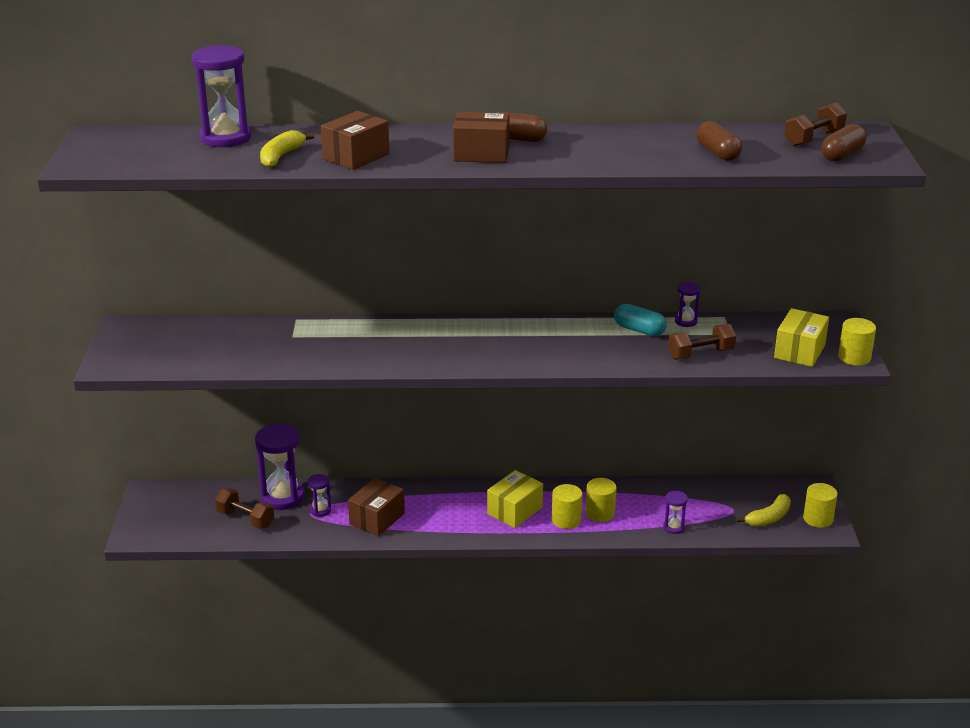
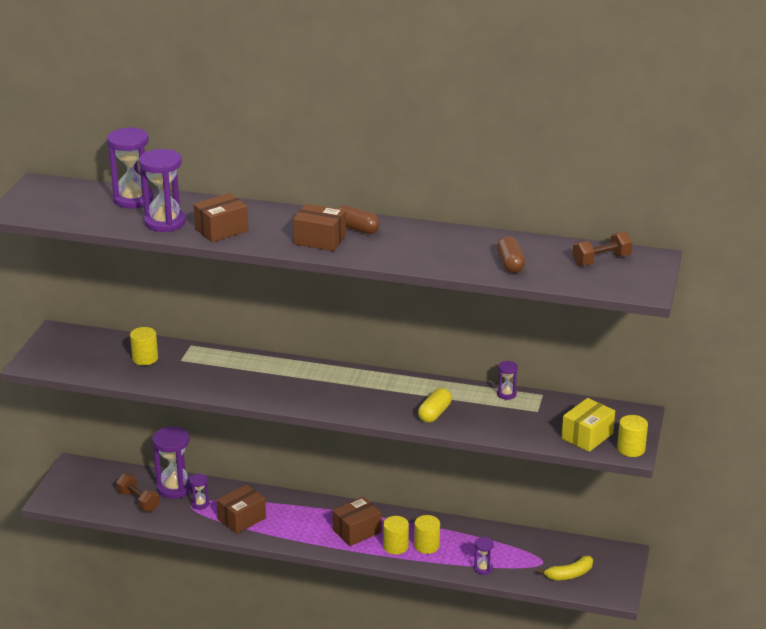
camera: 15 degrees right, 0 degrees up
(281, 156) = (165, 222): yellow banana -> purple hourglass
(514, 511) = (356, 531): yellow box -> brown box
(619, 352) = (434, 413): none -> yellow capsule
(639, 330) = (462, 396): turquoise capsule -> none
(700, 354) = (501, 426): brown dumbbell -> none
(818, 519) = (612, 582): yellow cylinder -> yellow cylinder (145, 358)
(842, 155) = (613, 279): brown capsule -> none

